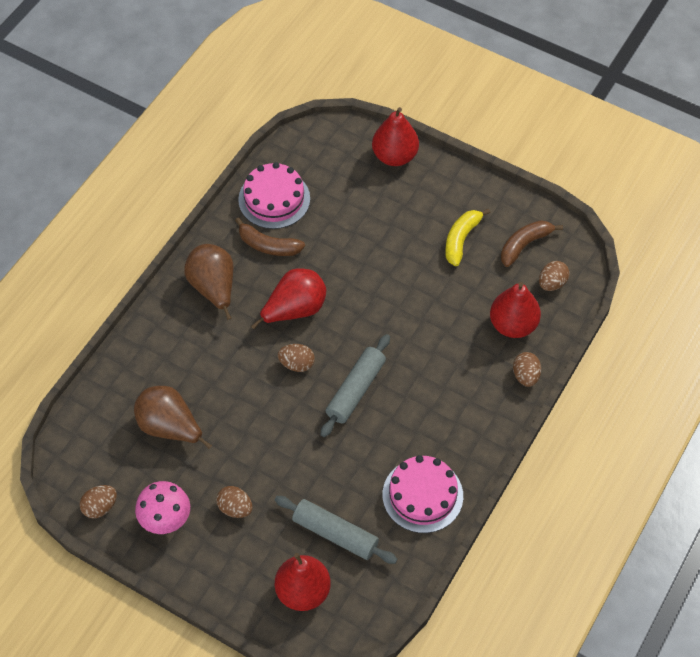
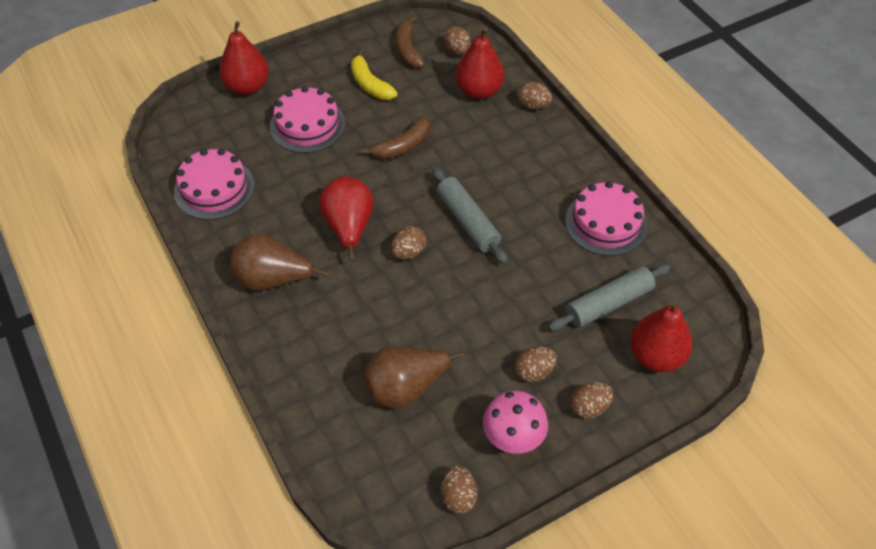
camera: 60 degrees left, 5 degrees down
(225, 562) = (589, 407): none -> brown egg
(268, 245) = (261, 216): brown banana -> brown banana (402, 146)
(382, 221) = (307, 125): none -> pink cake

